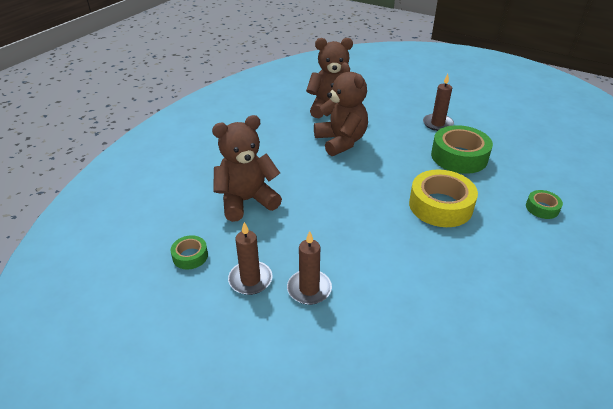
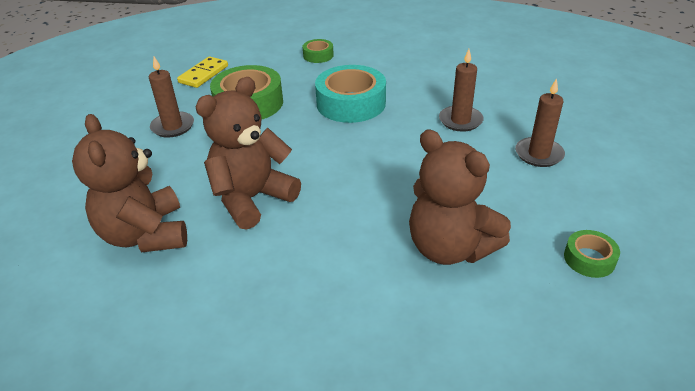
camera: 110 degrees left, 0 degrees up
(250, 279) = (568, 195): brown candle -> brown candle (460, 120)
(440, 206) = (351, 103): yellow tape -> turquoise tape
(515, 143) = (203, 74): none -> yellow domino

